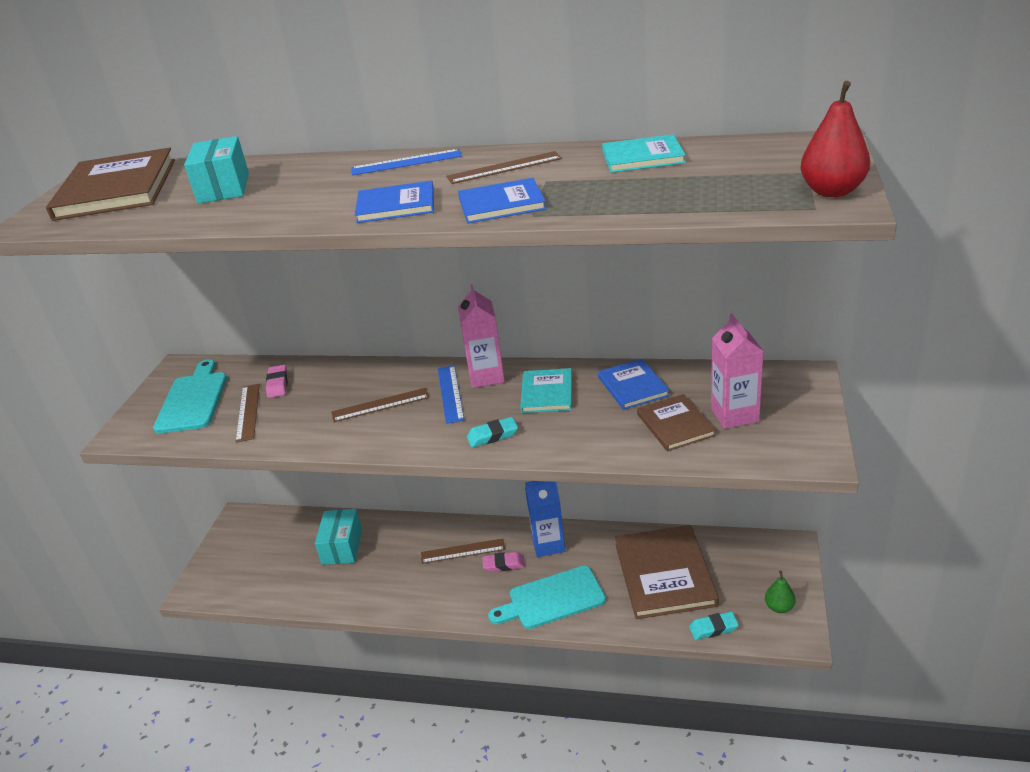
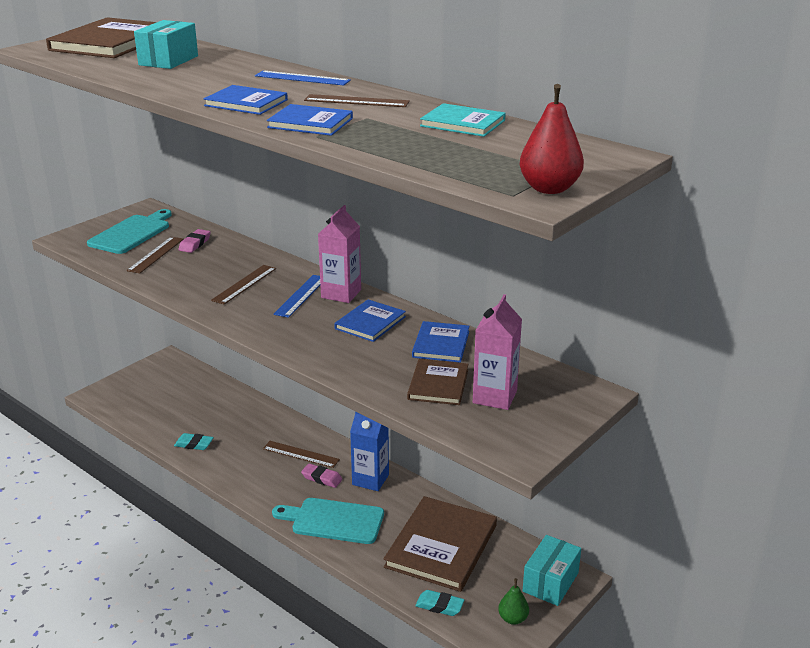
camera: 25 degrees right, 5 degrees down
(342, 547) = (218, 411): turquoise box -> turquoise box (550, 582)
(380, 405) = (244, 284): brown ruler -> brown ruler turned 75 degrees counterclockwise
(492, 435) = (295, 336): turquoise eraser -> turquoise eraser (194, 444)
(547, 393) = (370, 323): turquoise book -> blue book

